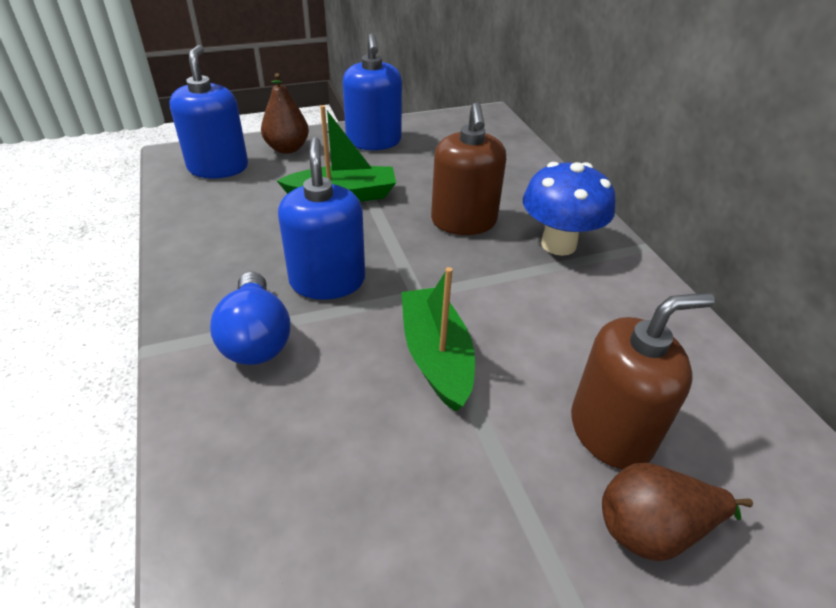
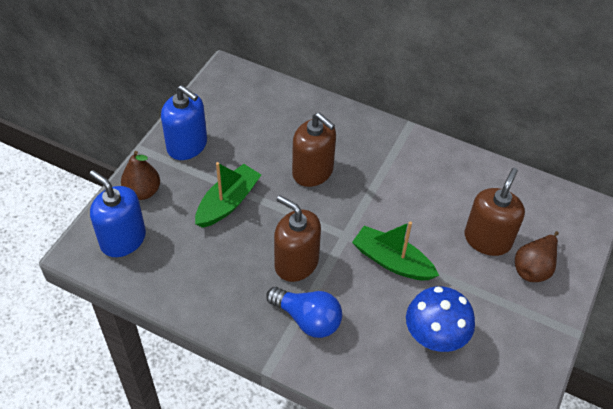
camera: 45 degrees left, 10 degrees up
(327, 281) = (296, 263): blue soap dispenser -> brown soap dispenser
(558, 244) = (372, 152): blue mushroom -> blue mushroom (434, 338)

